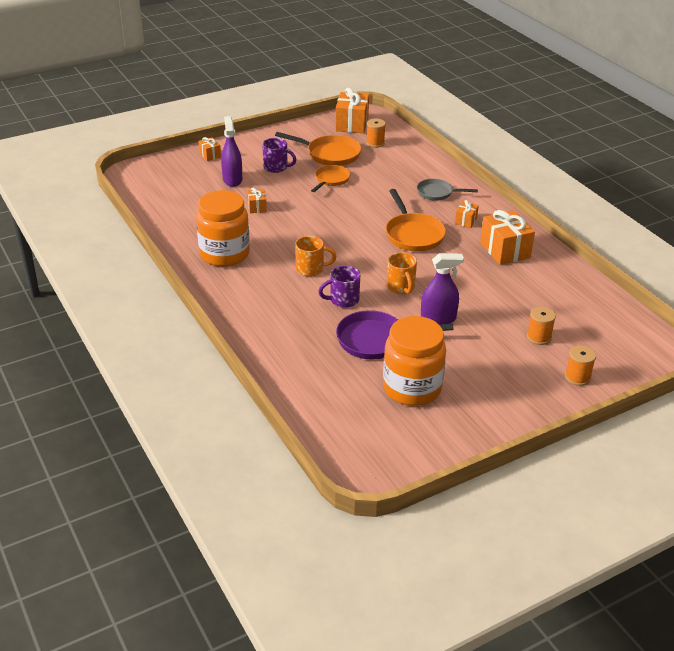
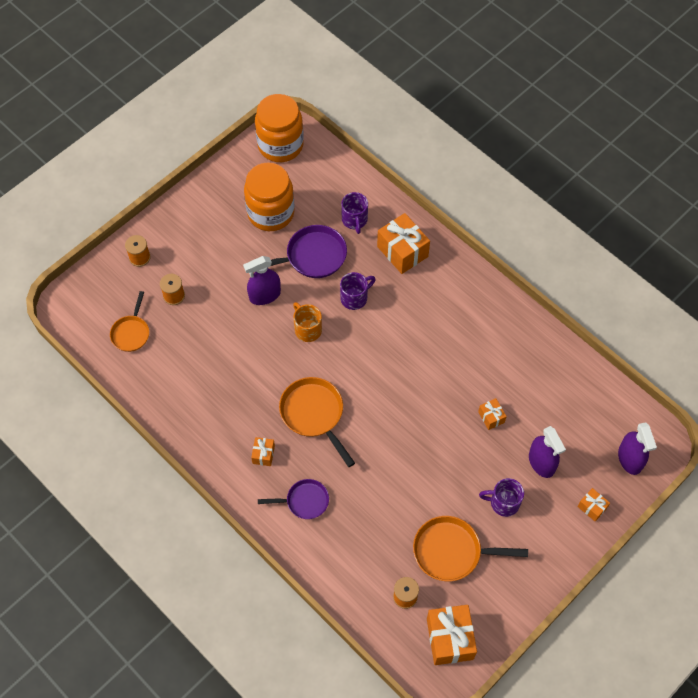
camera: 165 degrees right, 25 degrees up
(161, 170) = (630, 459): none -> purple spray bottle
(224, 254) = (488, 332): orange jar -> orange jar (280, 145)
(311, 269) = (398, 332): orange mug -> none
(315, 362) = (354, 220): none -> purple mug
(331, 180) = (431, 494): orange pan -> orange pan (131, 333)
(437, 193) = (304, 501): grey pan -> purple pan
(505, 250) = (216, 413): orange gift -> orange gift (402, 251)

